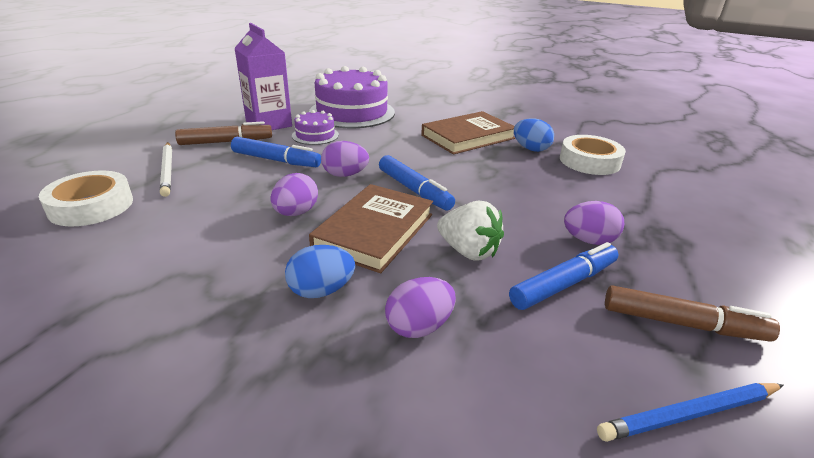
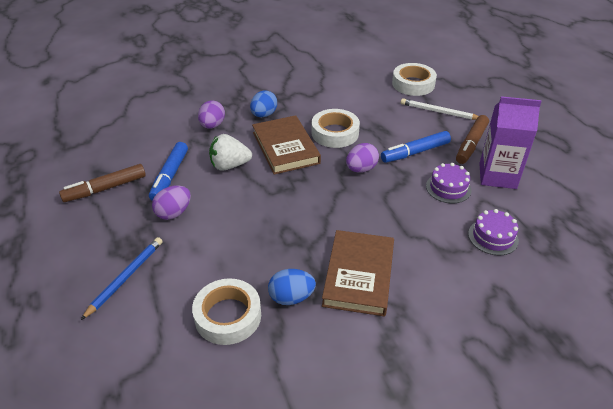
camera: 135 degrees right, 10 degrees up
(296, 213) = (335, 133): purple egg -> white tape
(352, 112) = (493, 237): purple cake -> purple cake, size x0.48
(414, 190) = (307, 185): blue marker -> none
(690, 414) = (96, 153): blue pencil -> blue pencil (125, 278)

